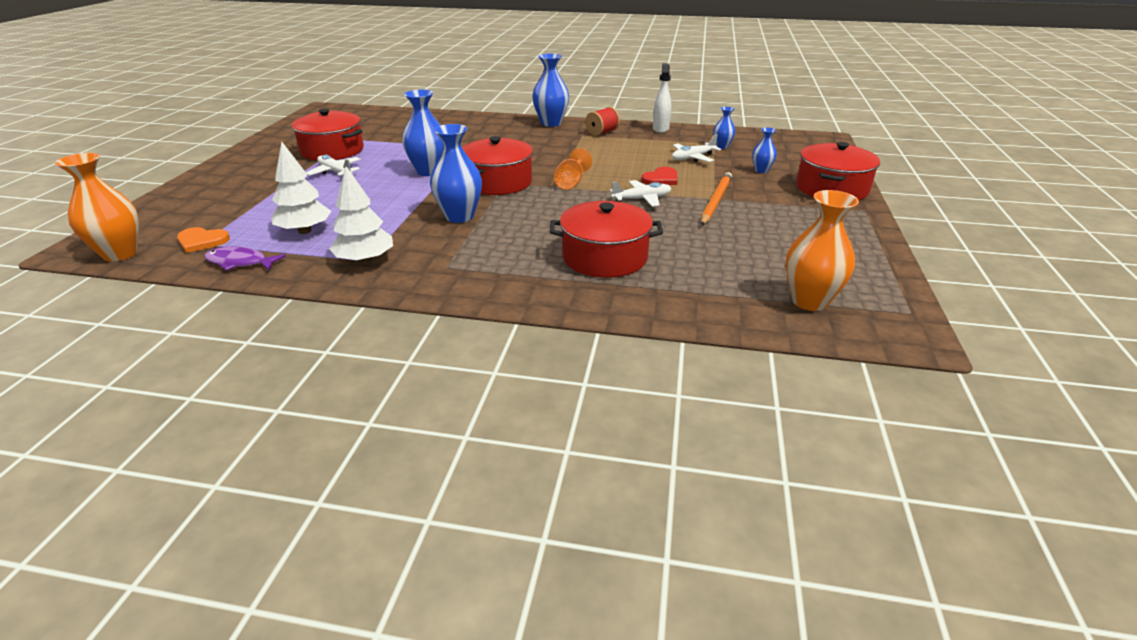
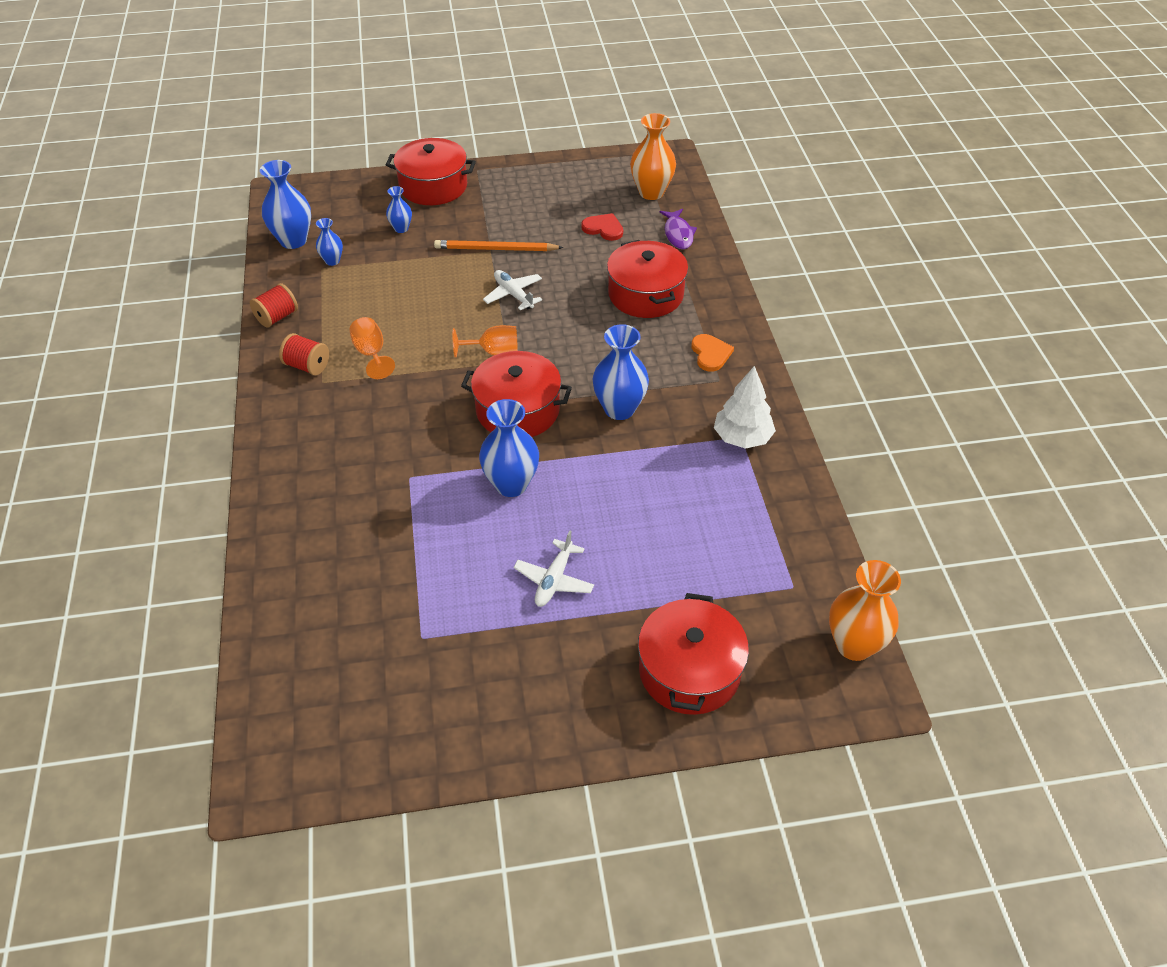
camera: 110 degrees left, 15 degrees up
(202, 241) = (788, 590): orange heart -> orange heart (710, 354)
(240, 262) = (803, 527): purple fish -> purple fish (678, 234)
(305, 231) = (717, 515): white tree -> none
(332, 150) = (478, 631): red pot -> red pot (689, 670)
(551, 123) = (277, 426): blue vase -> blue vase (293, 240)
(601, 148) = (371, 354): none -> orange goblet
(660, 129) = (277, 317): white spray bottle -> red spool
(661, 179) = (453, 290): red heart -> red heart (603, 228)
(693, 158) = (379, 277): white plane -> none

